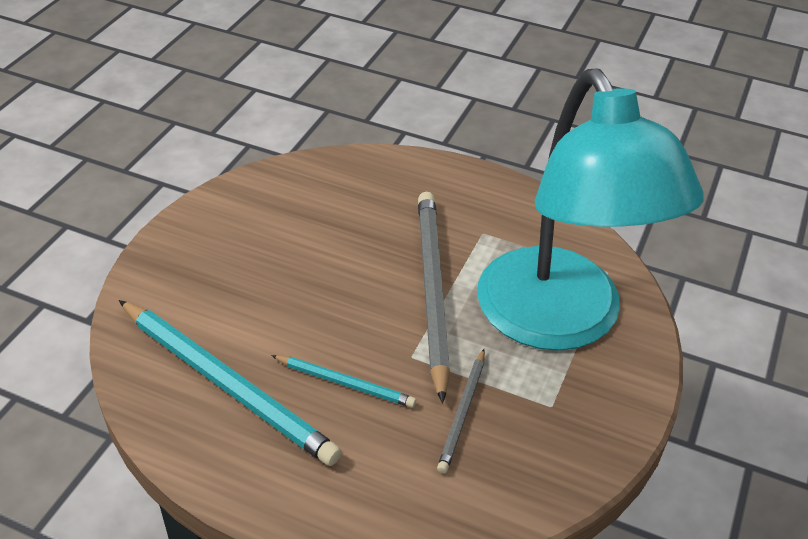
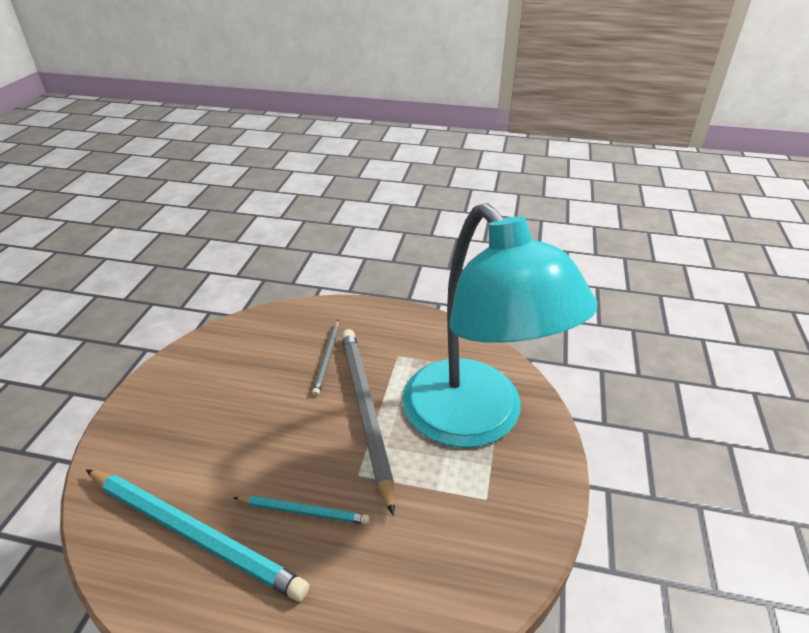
camera: 10 degrees left, 5 degrees down
(463, 412) = (412, 520): grey pencil -> grey pencil (327, 358)

